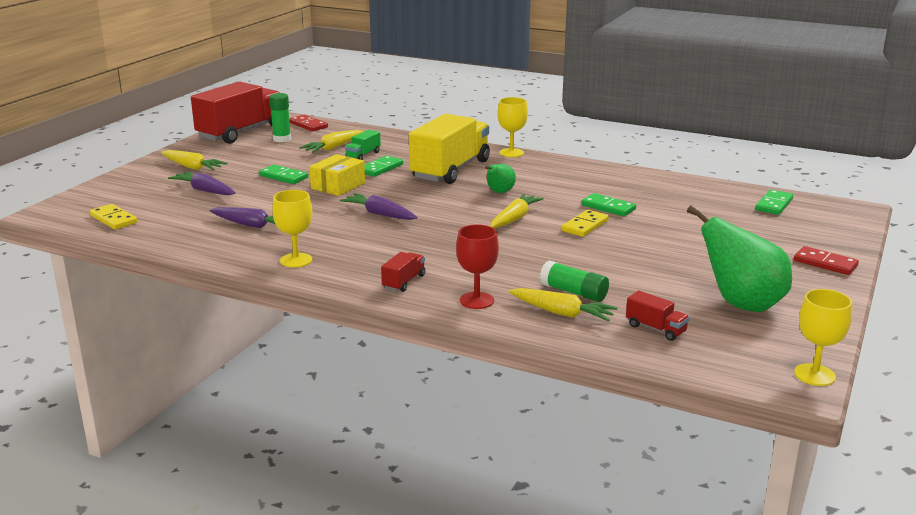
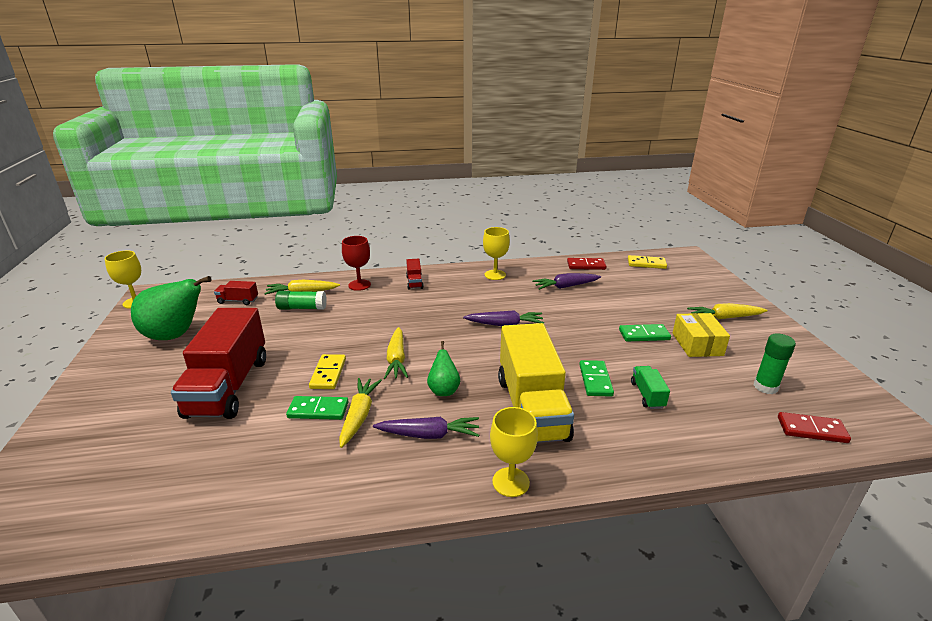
camera: 145 degrees right, 5 degrees up
(205, 191) = (658, 300): purple carrot -> purple carrot (428, 435)
(241, 132) = (822, 381): red truck -> red truck (228, 387)
(333, 148) = (695, 395): yellow carrot -> yellow carrot (359, 416)
(338, 185) = (586, 342): yellow box -> yellow box (697, 344)
(774, 204) = (104, 502): green domino -> none
(825, 263) = (80, 406): red domino -> red domino (586, 265)

